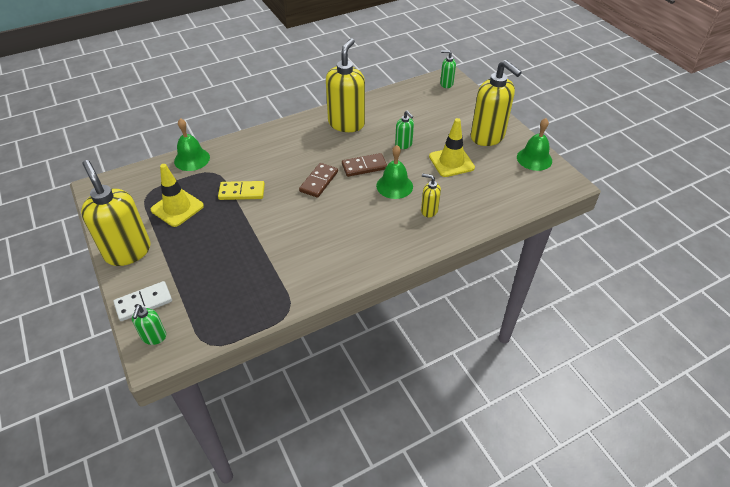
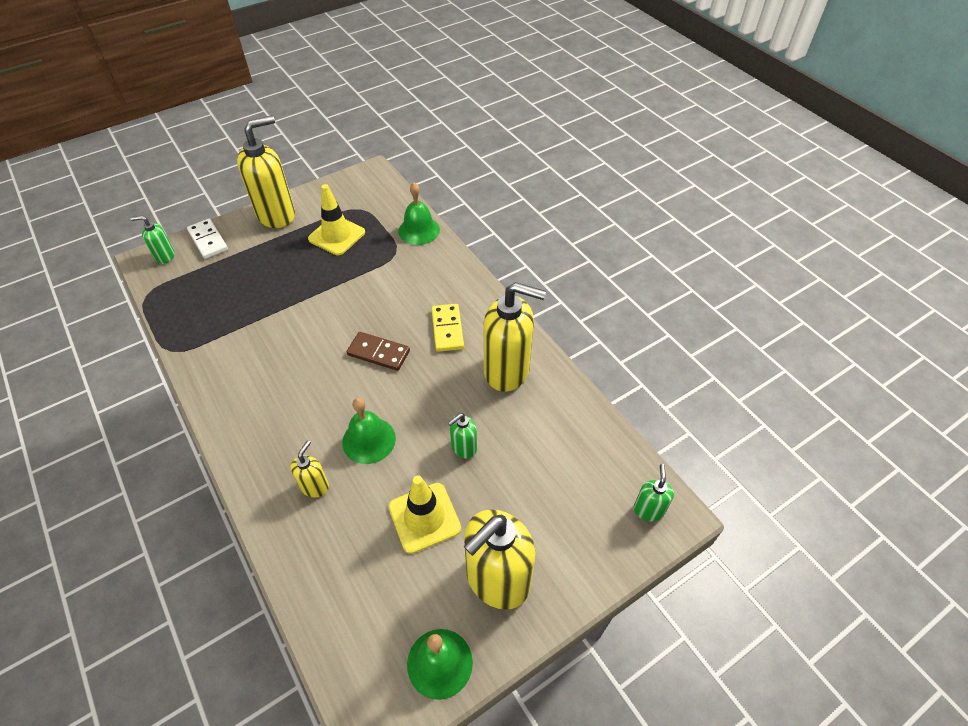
camera: 85 degrees right, 5 degrees up
(242, 192) = (360, 282): yellow domino -> yellow domino (447, 329)
(364, 167) = (410, 400): brown domino -> none

